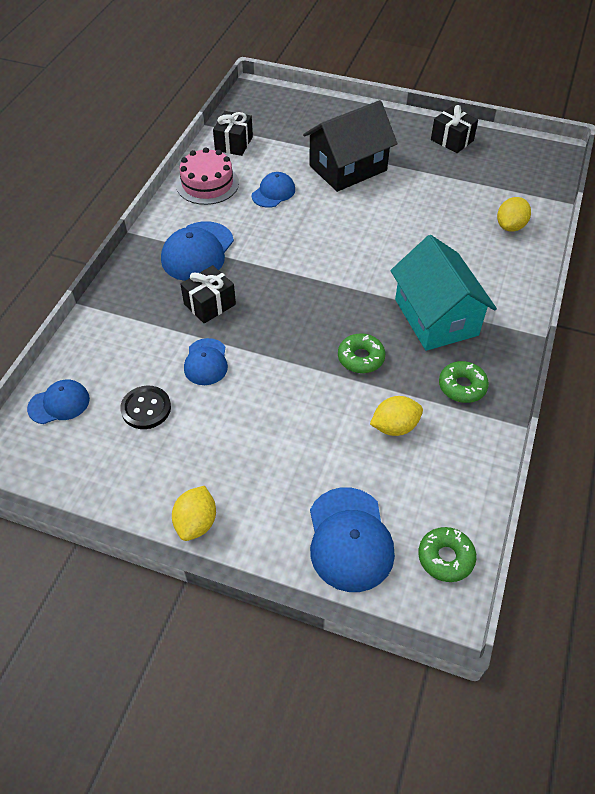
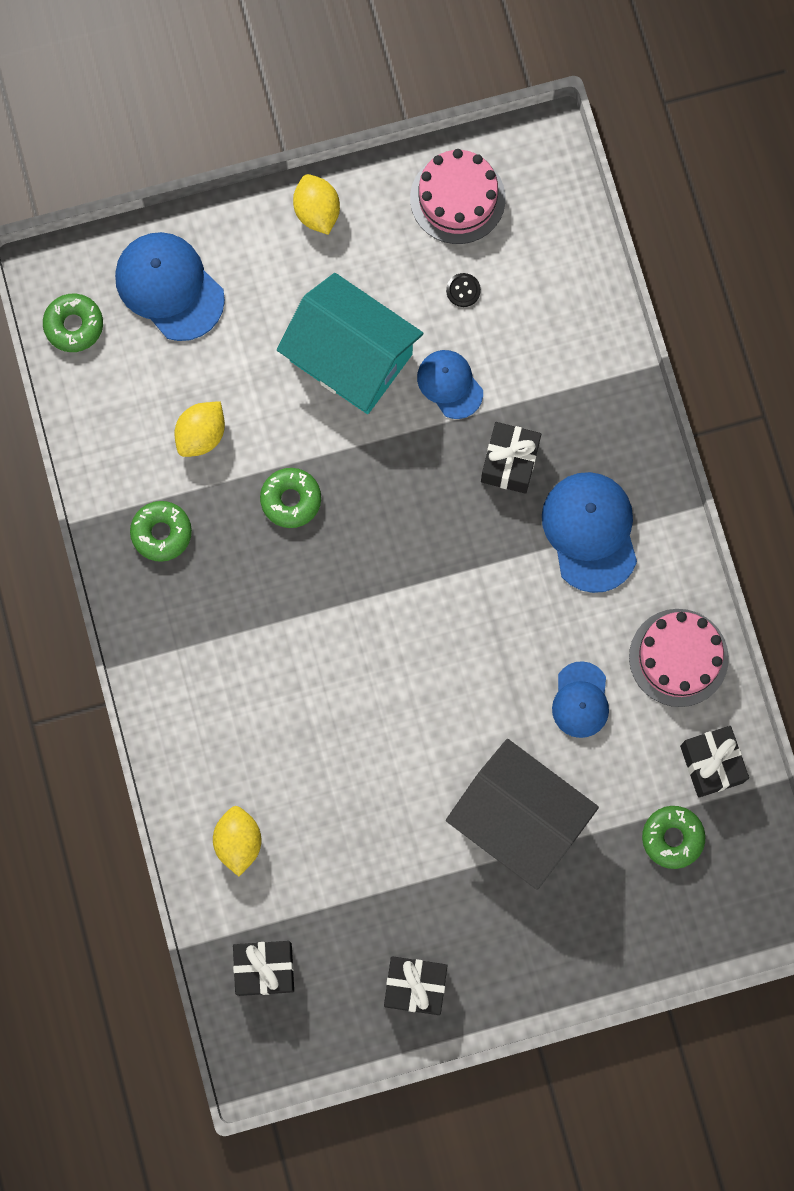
camera: 145 degrees right, 25 degrees up
(59, 403) = (553, 238): blue cap -> none
(92, 467) = (457, 198): none -> pink cake
(146, 408) = (463, 290): black button -> black button, size x0.58
(279, 130) = (672, 838): none -> green donut
(348, 168) = (519, 819): black house -> black house turned 75 degrees counterclockwise
(436, 317) = (244, 616): turquoise house -> turquoise house (351, 357)
(528, 177) = (264, 969): none -> black gift

